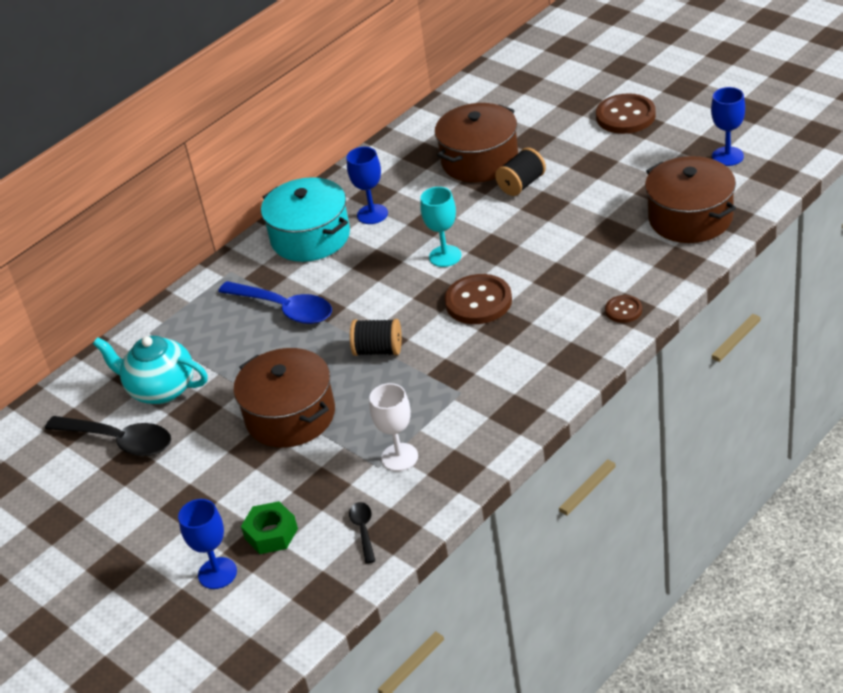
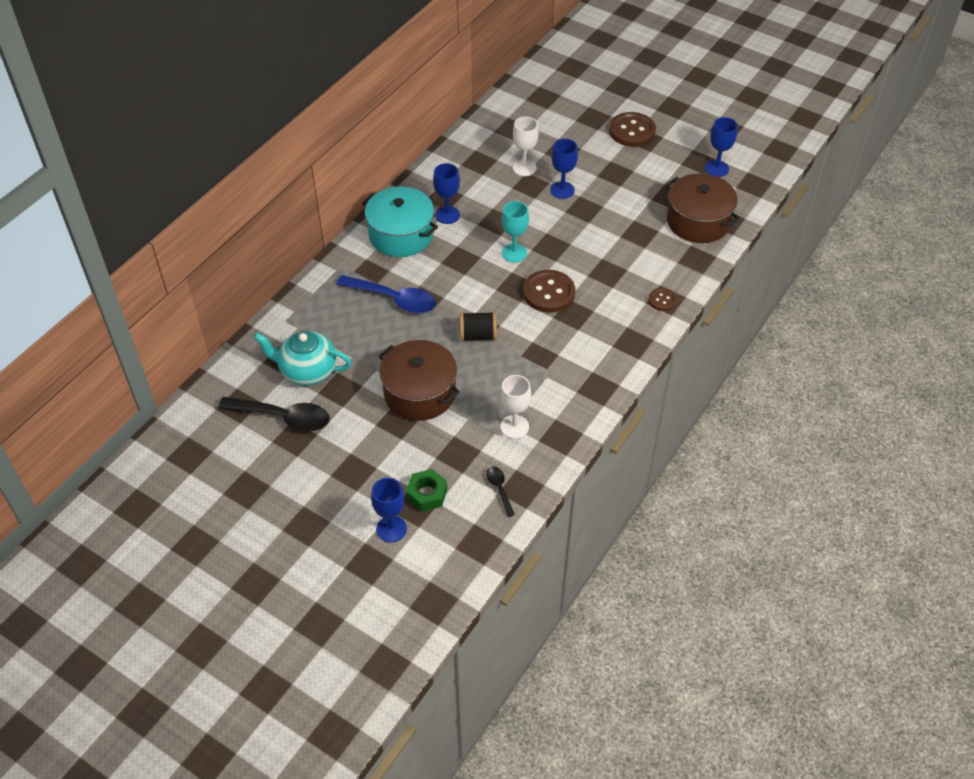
camera: 15 degrees left, 10 degrees up
(479, 160) = (524, 168): brown pot -> white goblet
(522, 184) = (562, 190): black spool -> blue goblet

